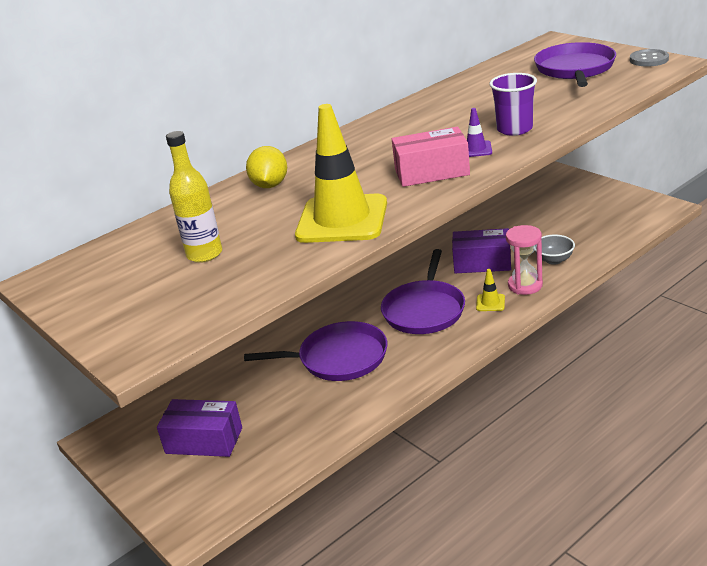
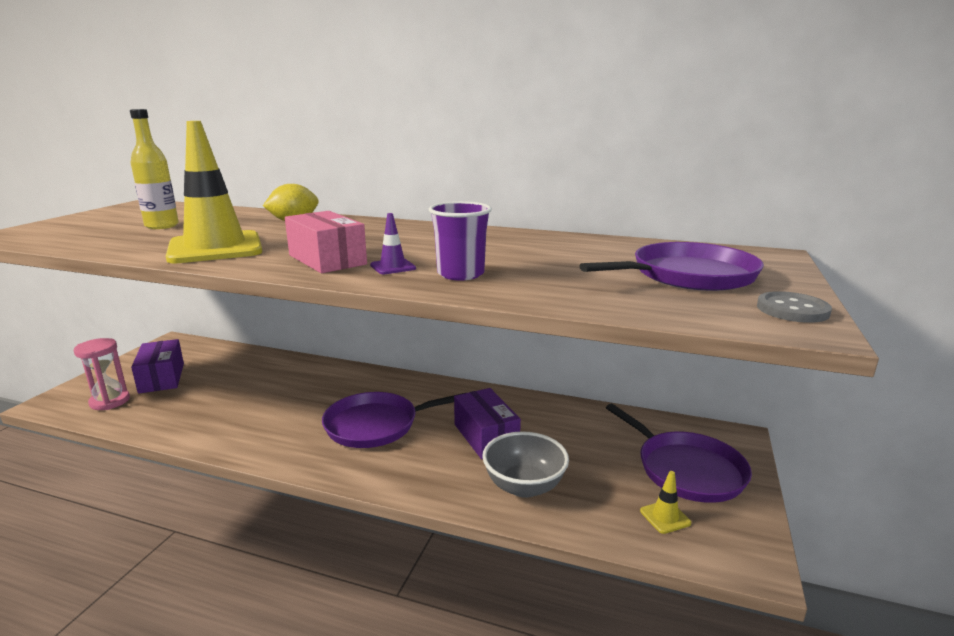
camera: 55 degrees right, 10 degrees down
(338, 358) = (282, 402): purple pan -> purple pan (686, 469)
(490, 303) = (406, 462): yellow traffic cone -> yellow traffic cone (665, 517)
(525, 285) = (453, 478): pink hourglass -> pink hourglass (110, 401)
(554, 260) = (524, 486): grey bowl -> grey bowl, size x1.53

